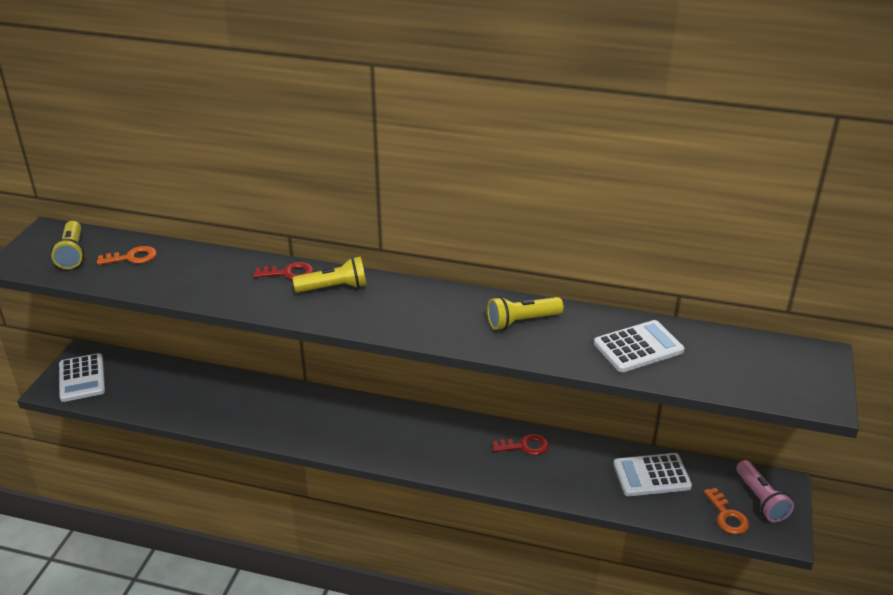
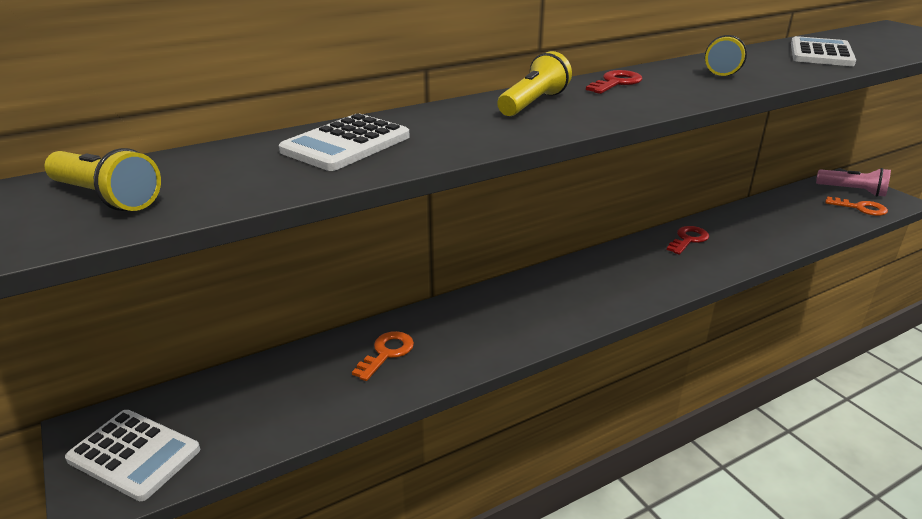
camera: 45 degrees left, 5 degrees down
(132, 257) = (224, 167): orange key -> orange key (386, 353)
(289, 273) = (461, 111): red key -> red key (616, 83)
(651, 475) = (785, 211): white calculator -> white calculator (346, 144)

